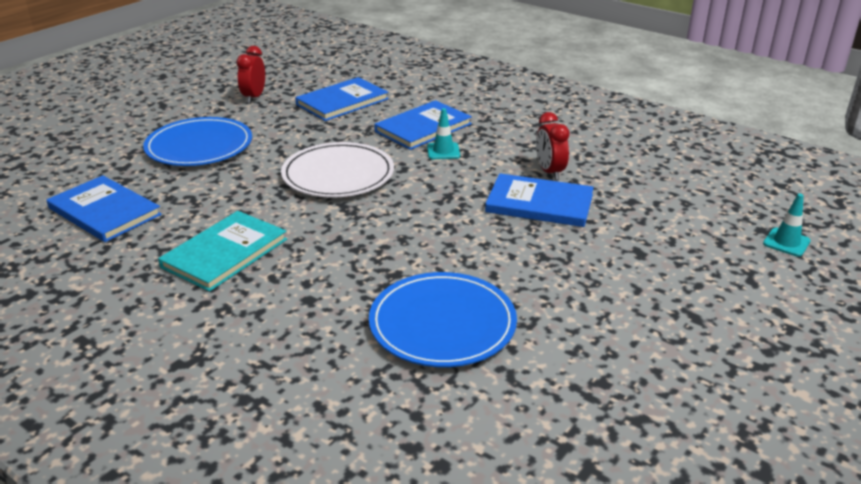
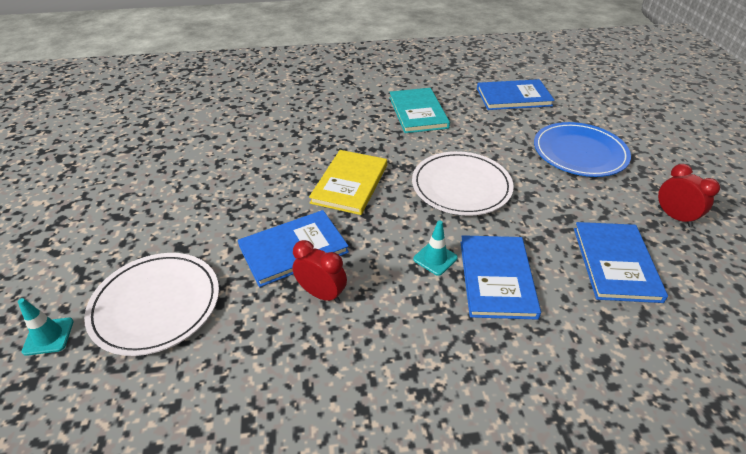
camera: 135 degrees right, 10 degrees up
(423, 224) = (350, 184): none -> yellow book
(442, 324) = (263, 139): blue plate -> none
(685, 222) = (156, 305): none -> white plate

